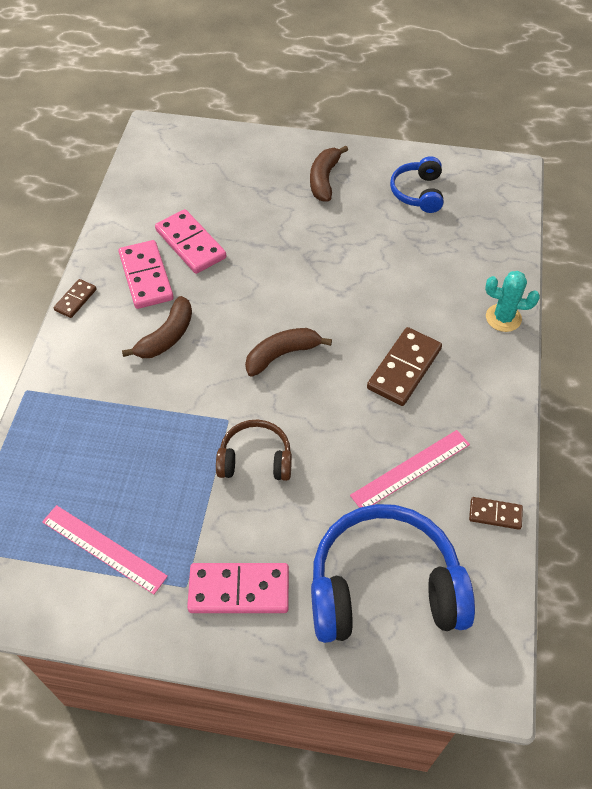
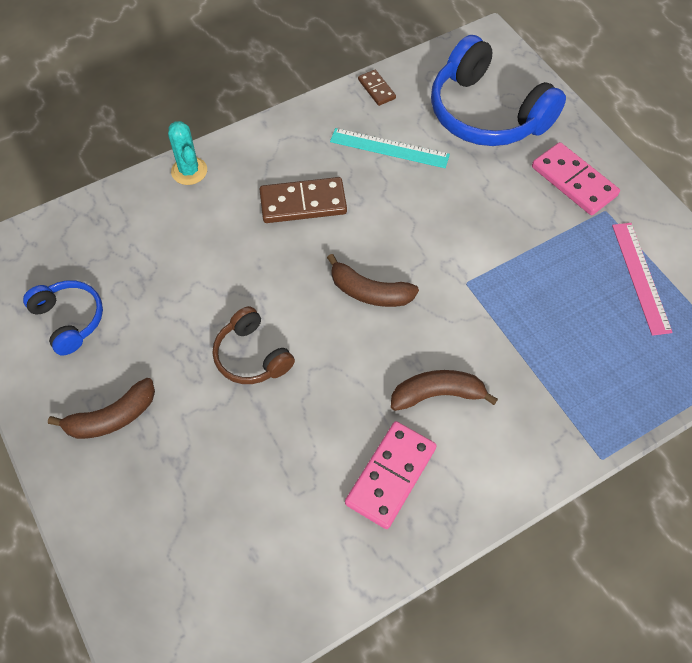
camera: 130 degrees left, 5 degrees up
(75, 300) = (478, 516): brown domino -> none
(190, 244) = (313, 472): pink domino -> none
(255, 459) = (478, 240): brown headphones -> brown headphones (252, 356)
(411, 469) = (389, 148): pink ruler -> turquoise ruler
(418, 193) = (69, 320): blue headphones -> blue headphones turned 90 degrees counterclockwise

